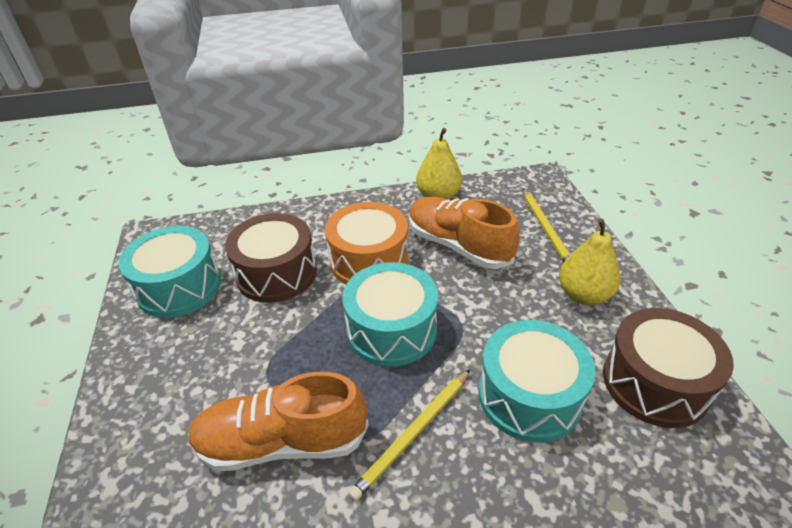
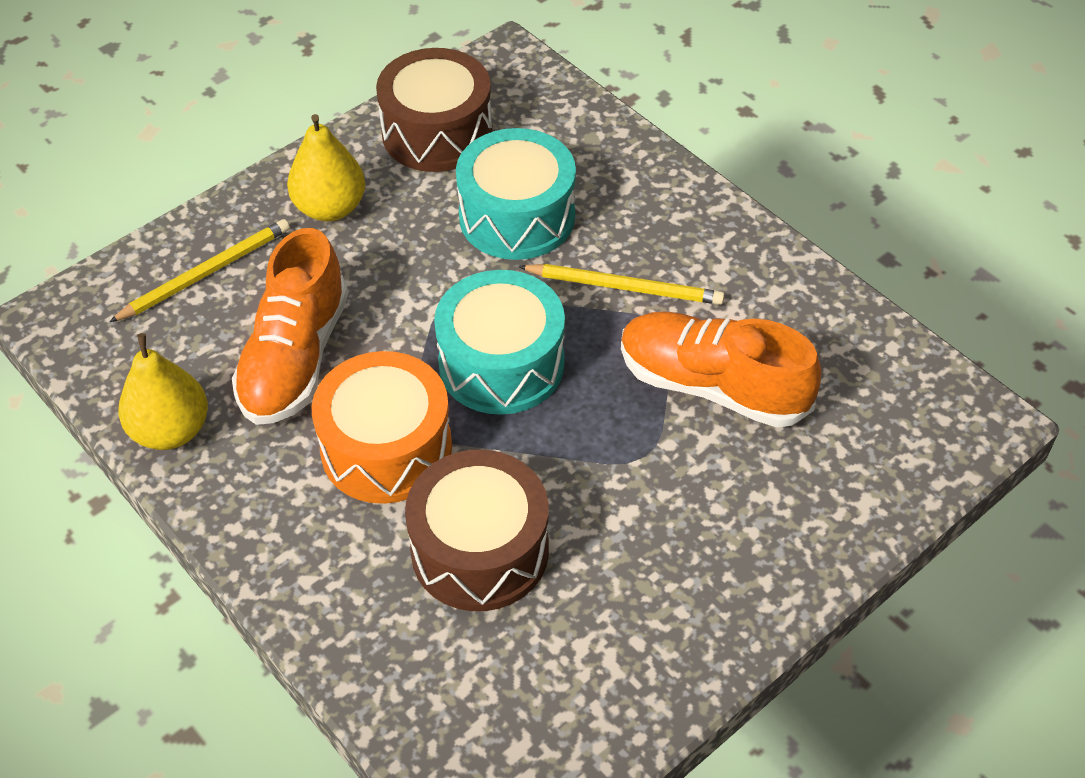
camera: 120 degrees left, 10 degrees up
(179, 287) = (585, 665): turquoise drum -> none
(282, 442) = (712, 386): orange shoe -> orange shoe turned 150 degrees clockwise

